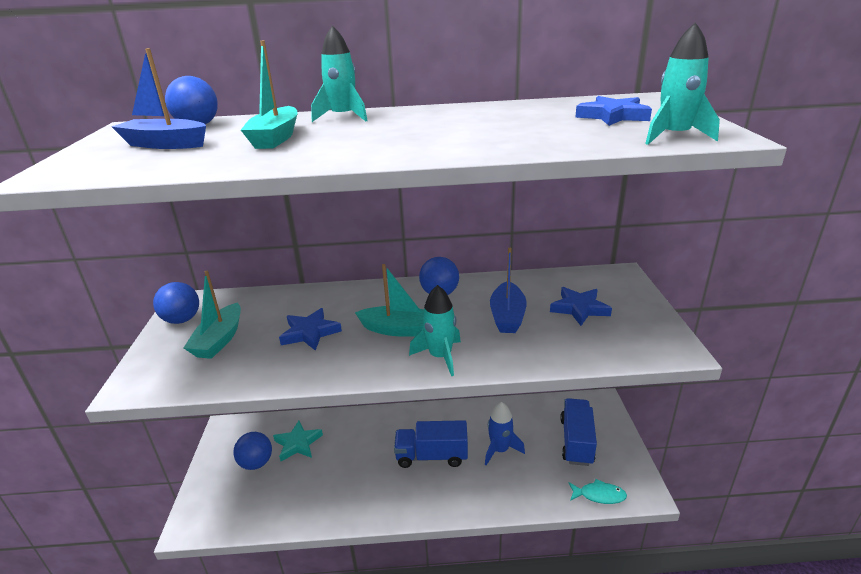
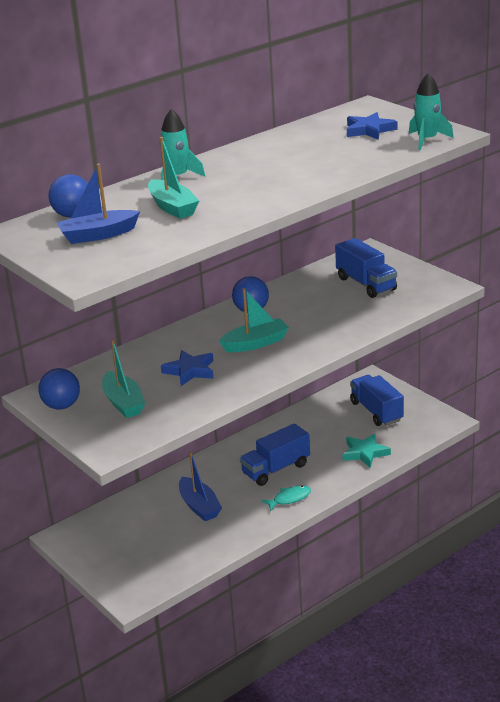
camera: 35 degrees left, 0 degrees up
(256, 463) = (130, 541): blue ball -> none
(298, 443) = (149, 514): turquoise star -> turquoise star (365, 453)
(440, 357) = (309, 347): turquoise rocket -> none
(500, 450) = (325, 442): blue rocket -> none
(507, 316) = (322, 307): blue boat -> blue boat (199, 506)
(579, 309) = (366, 284): blue star -> blue truck
(599, 495) = (421, 435): turquoise fish -> turquoise fish (289, 499)

